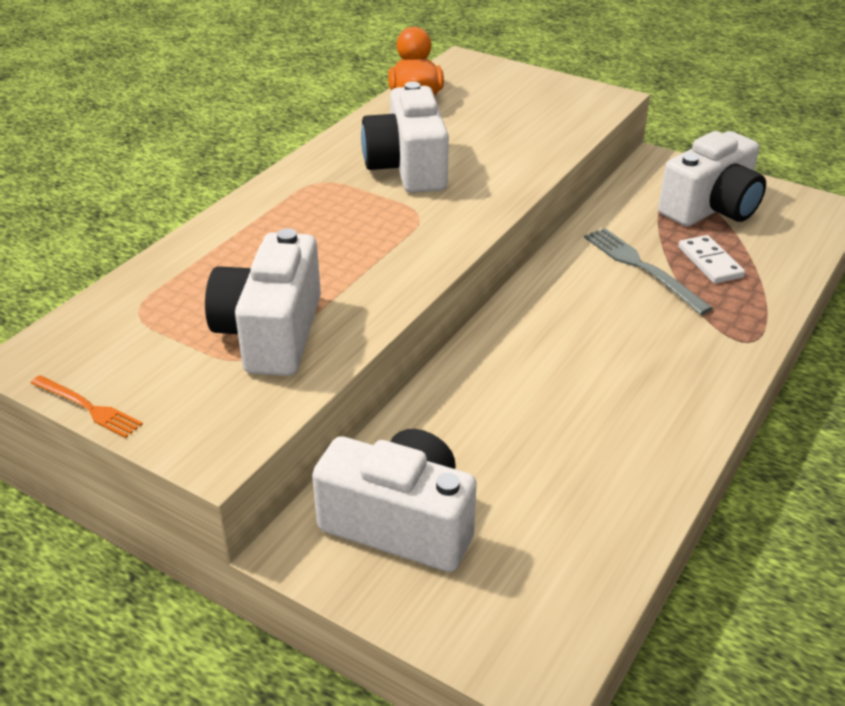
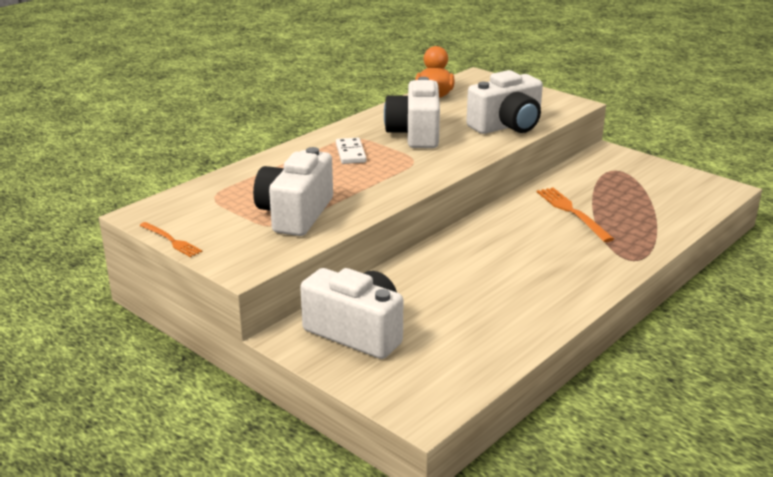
camera: 10 degrees right, 10 degrees down
(642, 268) = (572, 212): grey fork -> orange fork
(710, 262) = (623, 213): white domino -> white domino (351, 153)
(711, 208) = (637, 182): white camera -> white camera (507, 126)

